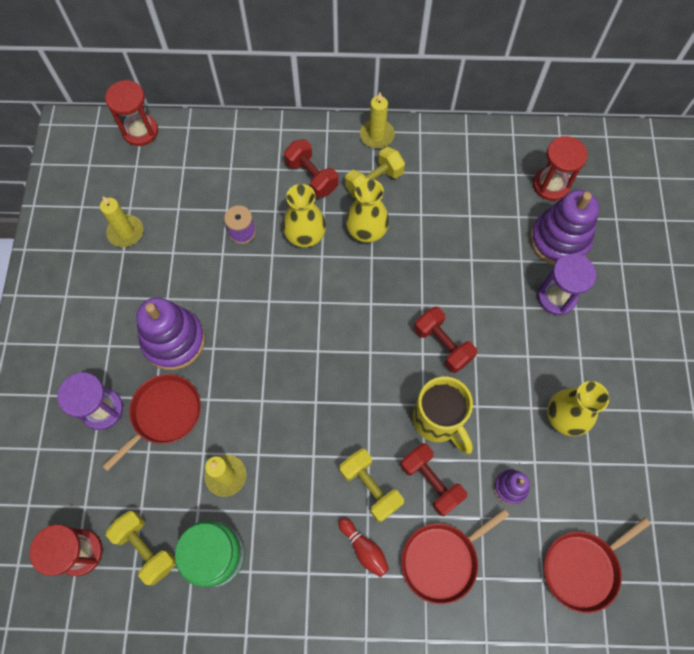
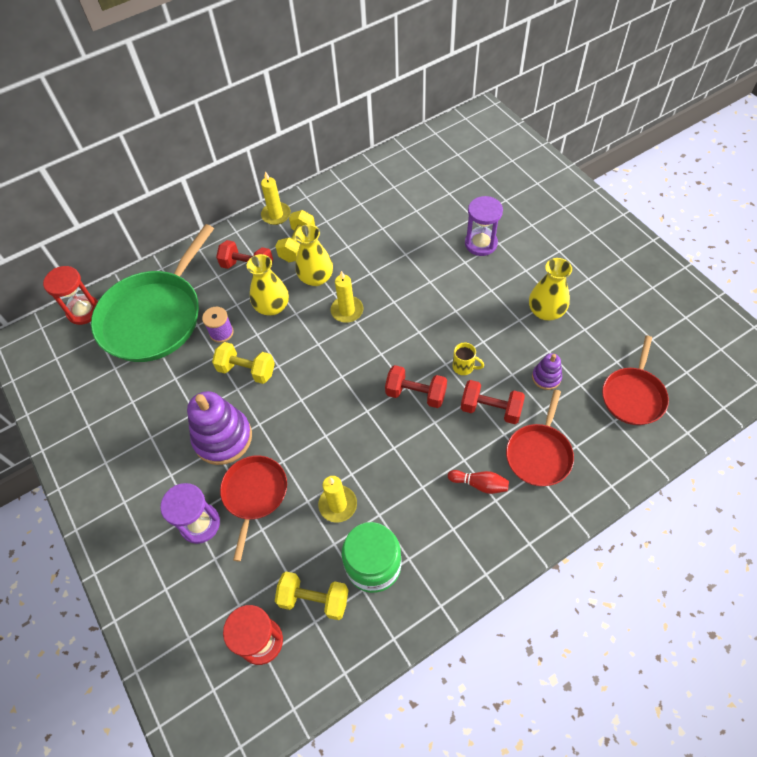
camera: 30 degrees left, 10 degrees down
(126, 232) = (124, 387): yellow candle -> yellow candle (347, 310)
(195, 176) = (154, 316): none -> green pan
(370, 487) = (451, 441): yellow dumbbell -> yellow dumbbell (247, 370)
(438, 420) = (464, 367): yellow mug -> yellow mug, size x0.50
(442, 345) = (428, 318): red dumbbell -> red dumbbell (416, 394)
(551, 185) = (422, 180): red hourglass -> none
(559, 240) = (454, 209): purple stacking toy -> none

